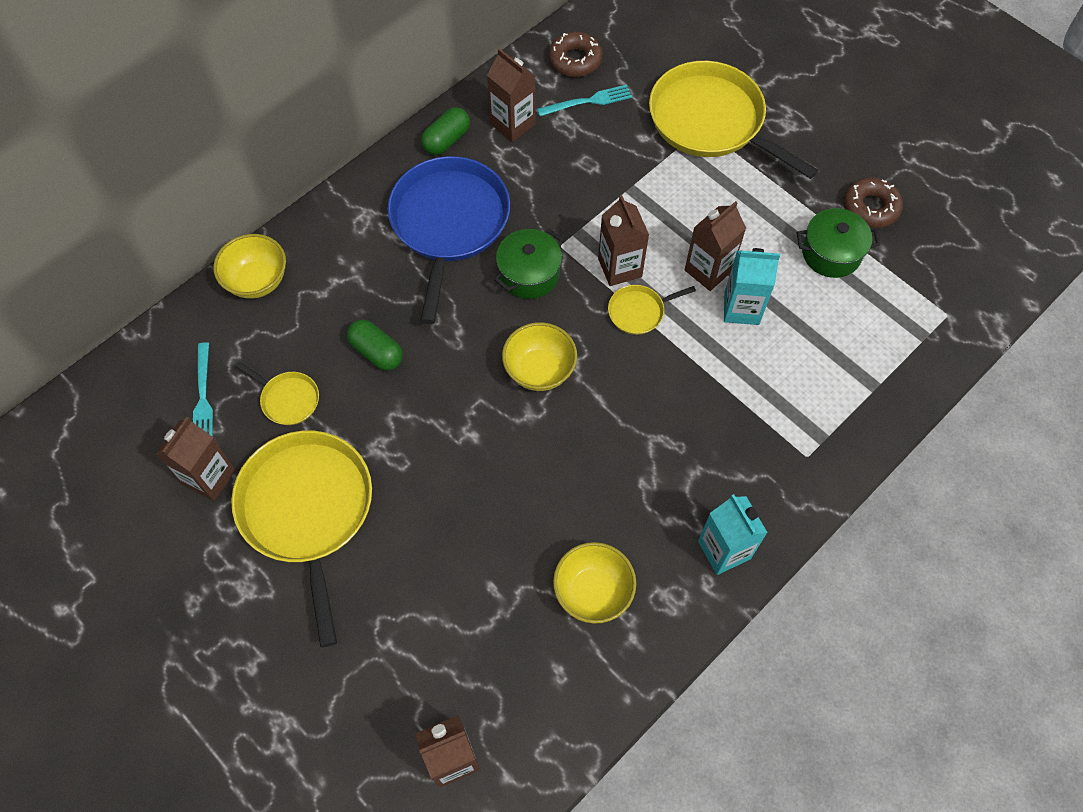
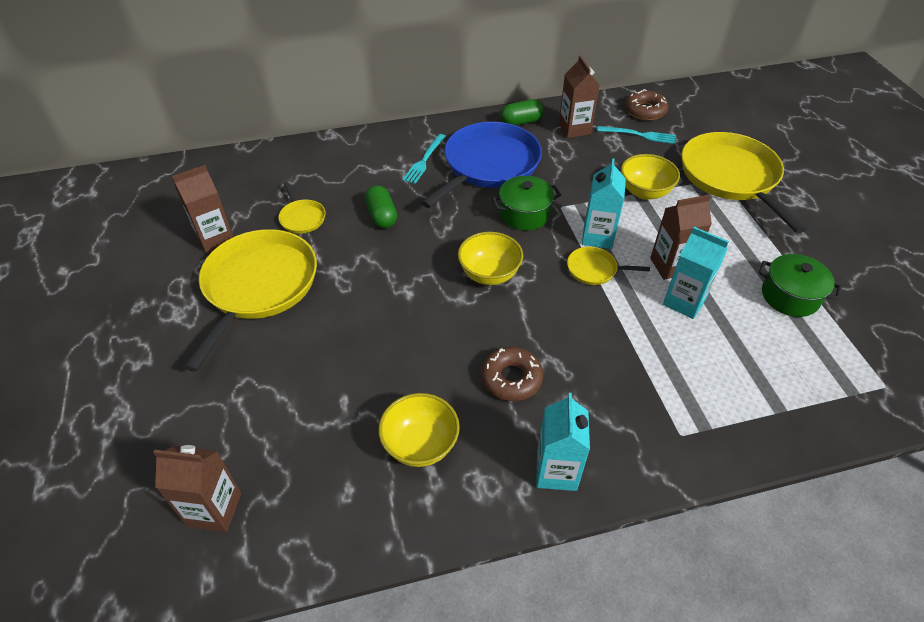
camera: 30 degrees right, 15 degrees down
(203, 397) = (251, 195): turquoise fork -> turquoise fork (424, 160)
(257, 281) = (338, 149): yellow bowl -> yellow bowl (644, 192)
(620, 268) = (597, 236): brown carton -> turquoise carton
(870, 208) = (845, 279): brown donut -> brown donut (511, 378)

